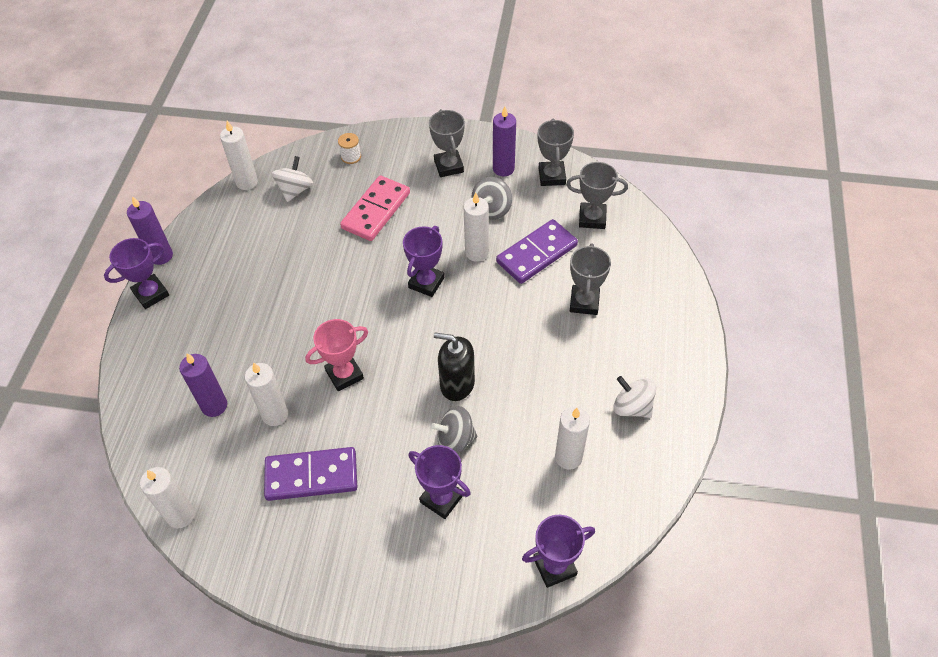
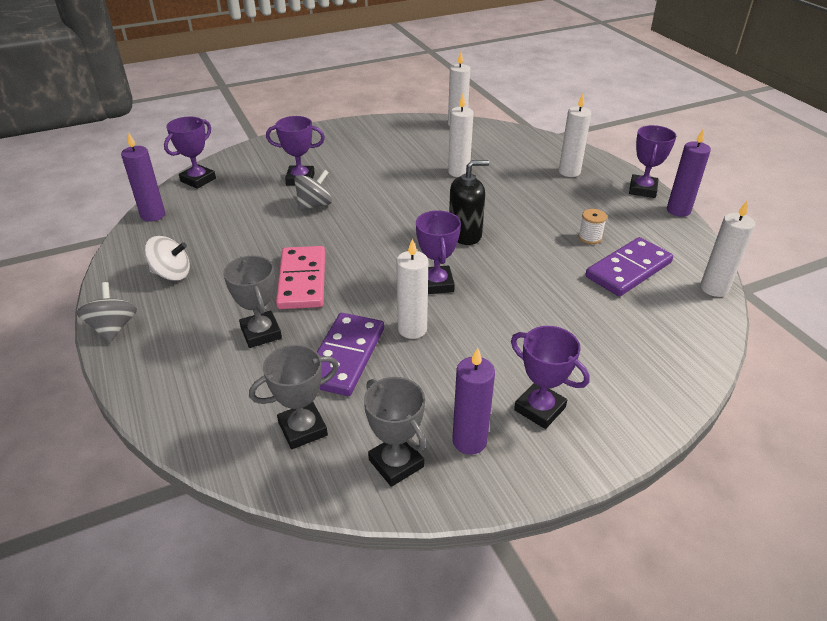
camera: 145 degrees right, 15 degrees down
(214, 406) = (504, 162): purple candle -> purple candle (153, 215)
(295, 190) = (661, 303): white spinning top -> none
(311, 476) = (399, 159): purple domino -> purple domino (628, 270)
(344, 374) = (436, 205): pink trophy -> none
(351, 157) = (660, 363): white spool -> white spool (590, 237)
(376, 210) = (558, 321): pink domino -> pink domino (302, 280)
(449, 166) = (539, 409): grey trophy -> purple trophy
(457, 384) = (340, 232): black soap dispenser -> black soap dispenser (465, 234)
(491, 209) = (437, 381): grey spinning top -> grey spinning top (113, 328)
(568, 457) = (216, 227): white candle -> white candle (569, 172)

